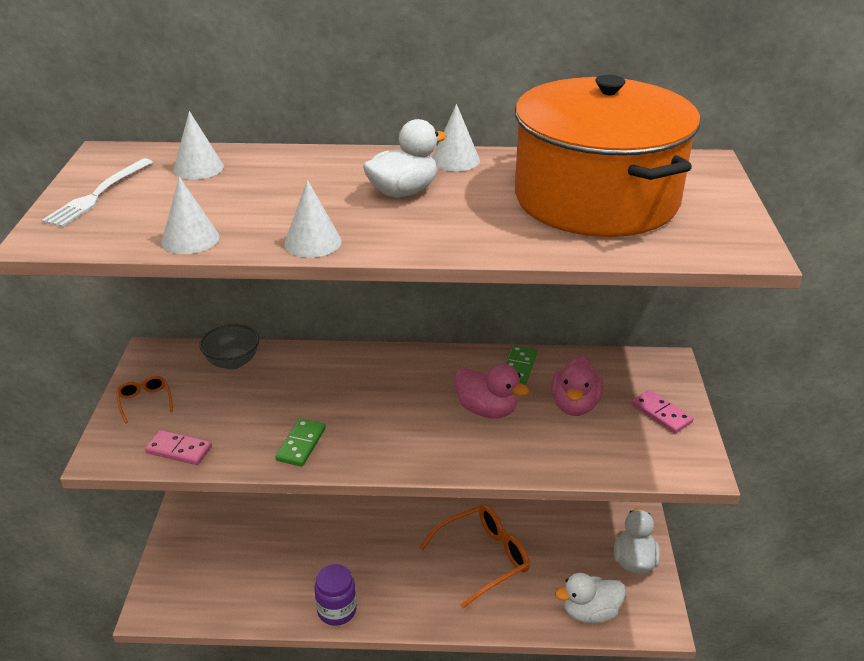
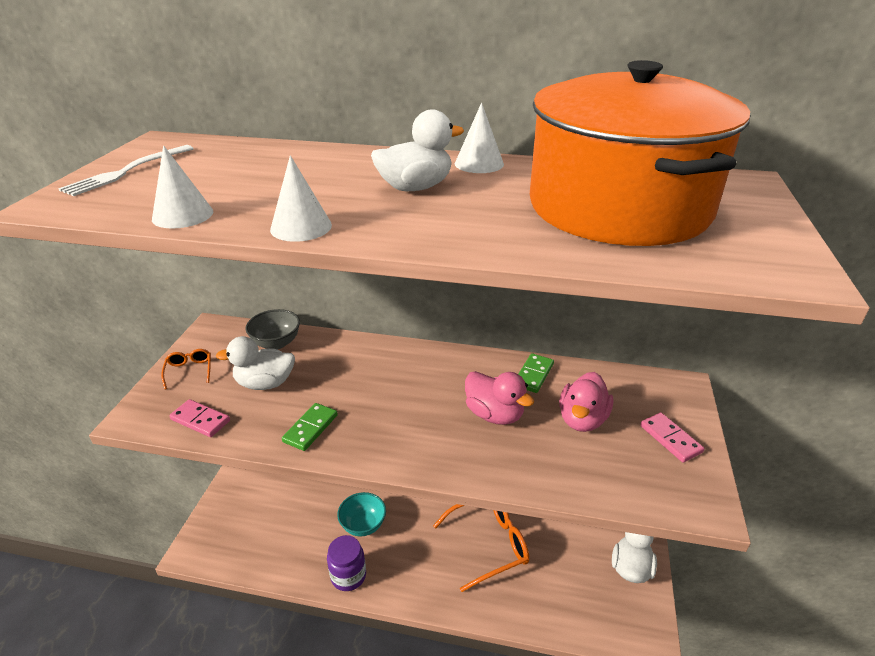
camera: 10 degrees right, 0 degrees up
(198, 168) = (232, 156): white cone -> none
(341, 558) = (363, 525): none -> turquoise bowl
(590, 612) = (581, 615): white duck -> white duck (265, 383)

